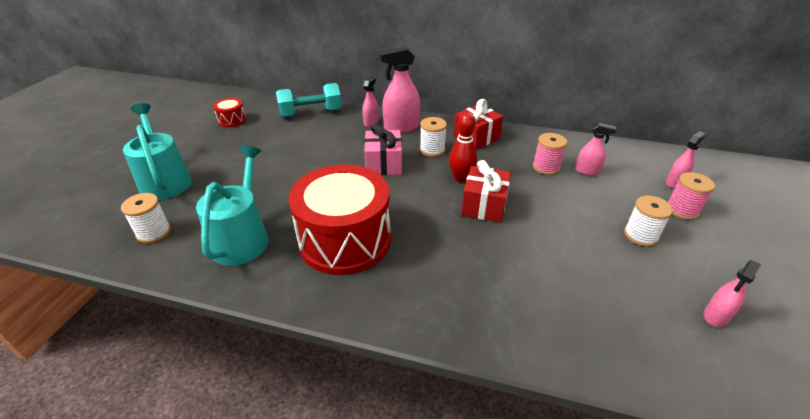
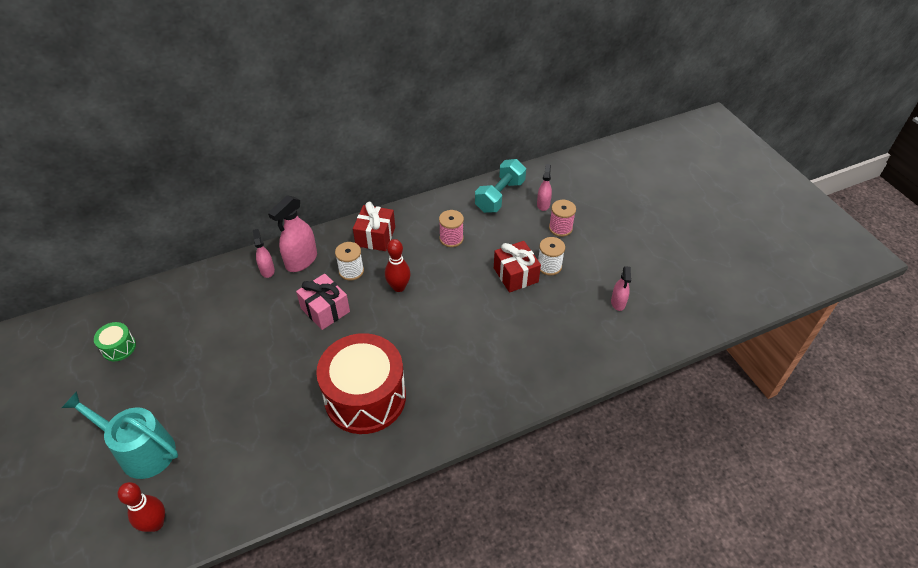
camera: 40 degrees left, 10 degrees up
(109, 229) = (155, 523): none -> red bowling pin
(153, 232) = (201, 497): white spool -> none
(232, 120) = (119, 347): red drum -> green drum
(242, 238) = (284, 449): turquoise watering can -> none
(311, 113) = (194, 291): turquoise dumbbell -> turquoise dumbbell (500, 196)
(484, 206) = (436, 303): red gift -> red gift (515, 275)
(587, 171) = (482, 226): pink spray bottle -> none

